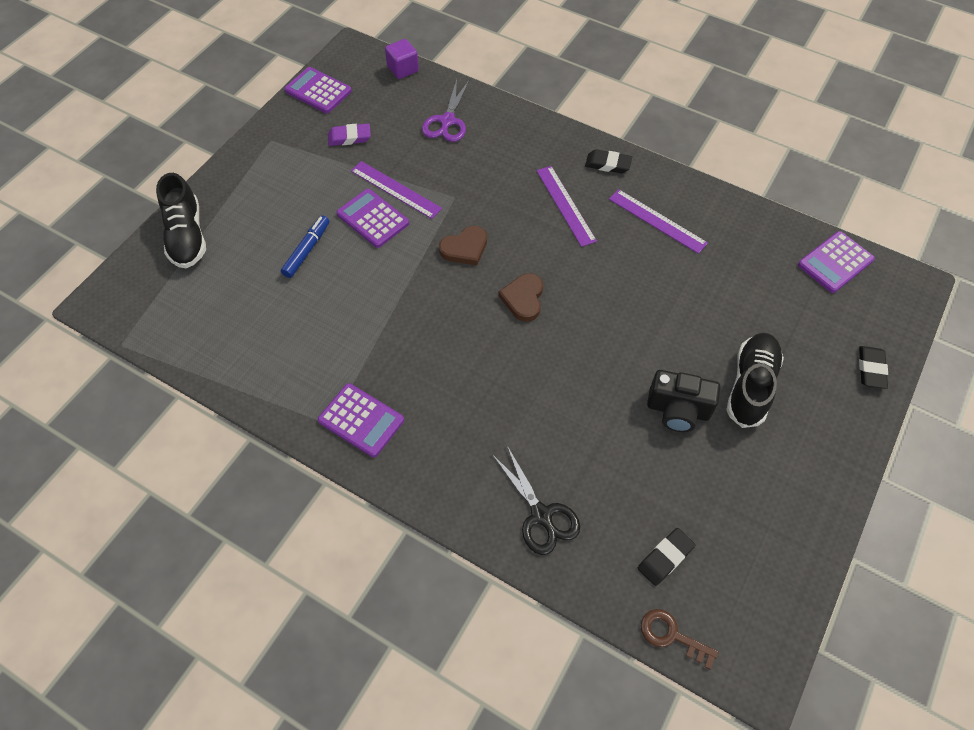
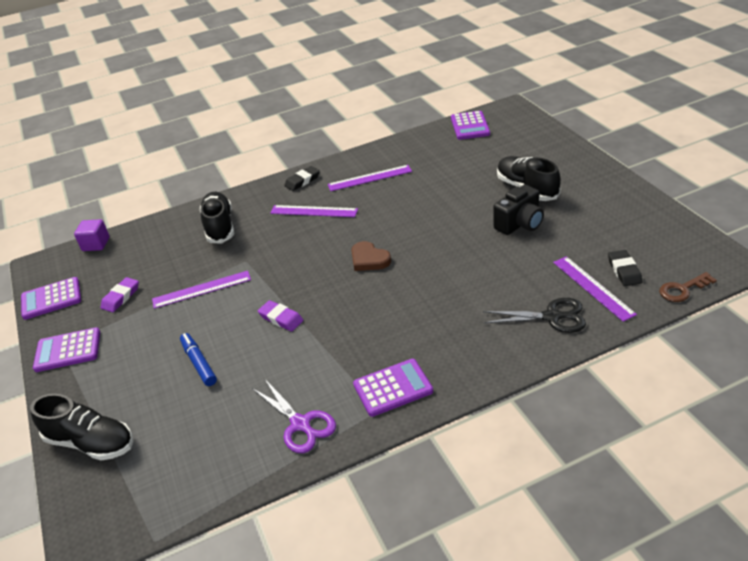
camera: 50 degrees left, 20 degrees down
(373, 219) = (213, 312): purple calculator -> purple calculator (68, 350)
(396, 276) = (281, 318): none -> purple eraser
(447, 121) = (174, 239): purple scissors -> purple scissors (300, 424)
(465, 248) = (296, 272): brown heart -> none
(489, 143) = (219, 227): none -> black shoe
(614, 536) = (593, 287): none -> purple ruler
(871, 369) = (553, 142): black eraser -> none

